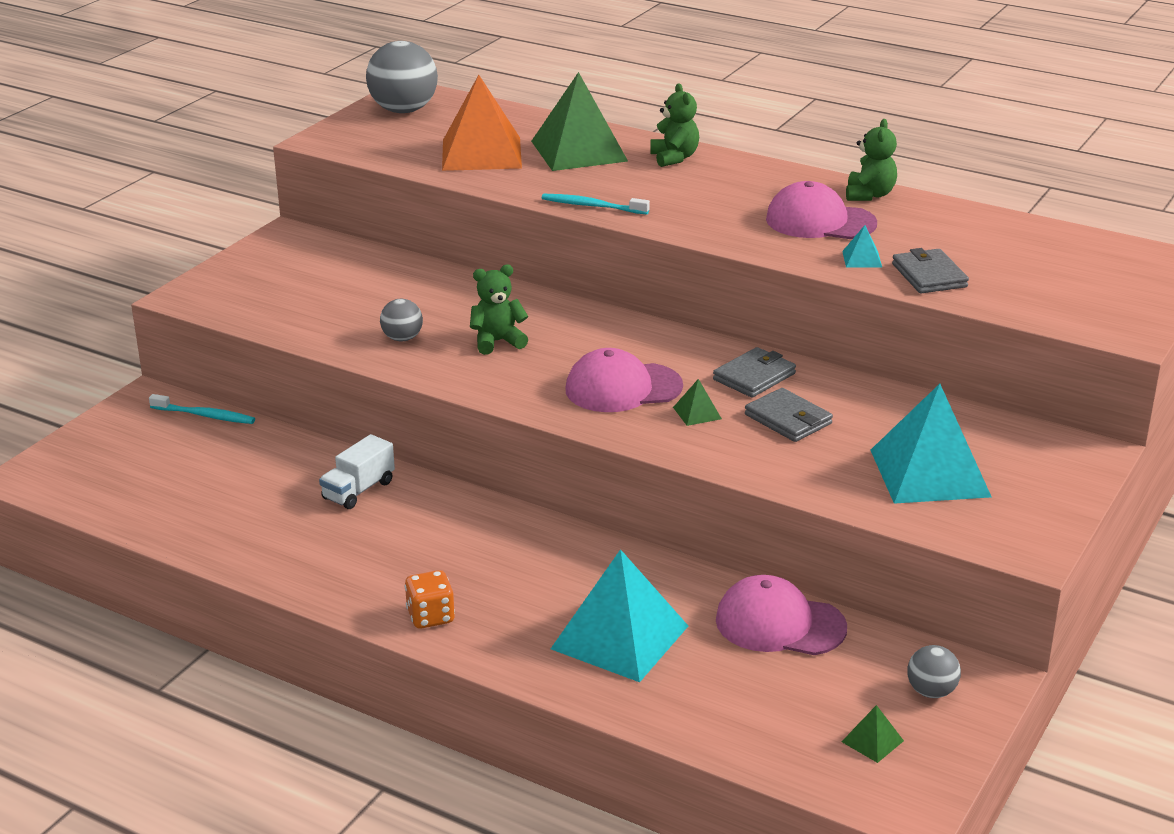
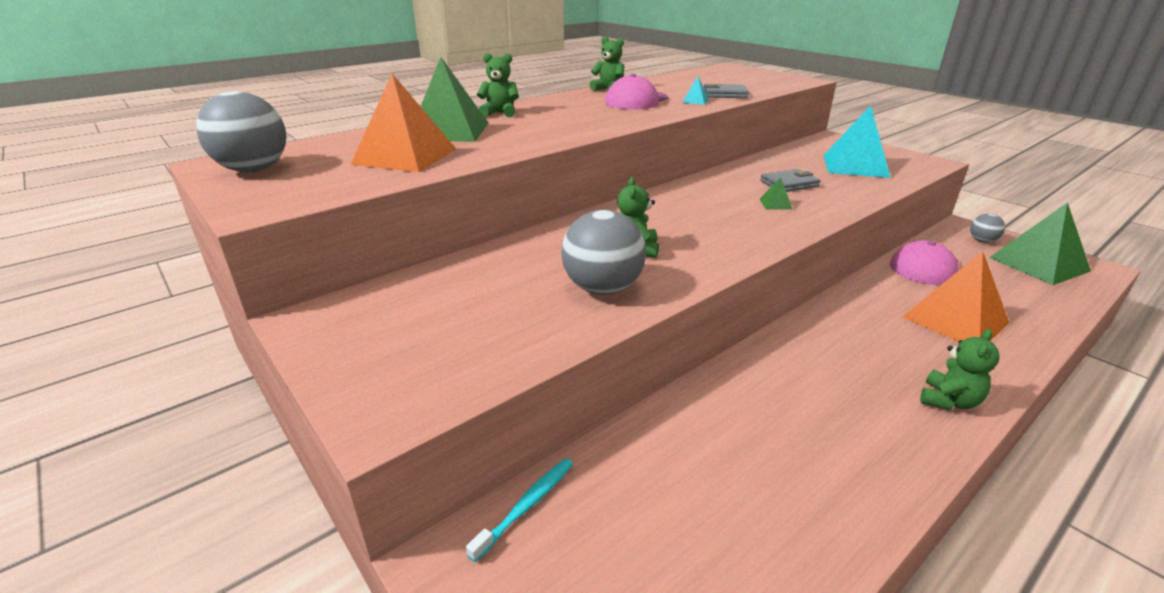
camera: 70 degrees left, 0 degrees up
(358, 490) = (732, 408): white truck -> none
(402, 338) = (602, 288): grey ball -> grey ball, size x1.93
(430, 617) = (948, 401): orange dice -> green teddy bear
(592, 206) = (556, 139): turquoise toothbrush -> none
(620, 637) = (955, 320): turquoise pyramid -> orange pyramid
(623, 388) = (733, 219): pink cap -> none
(754, 377) = (731, 183): grey wallet -> none
(872, 741) = (1038, 264): green pyramid -> green pyramid, size x2.46

